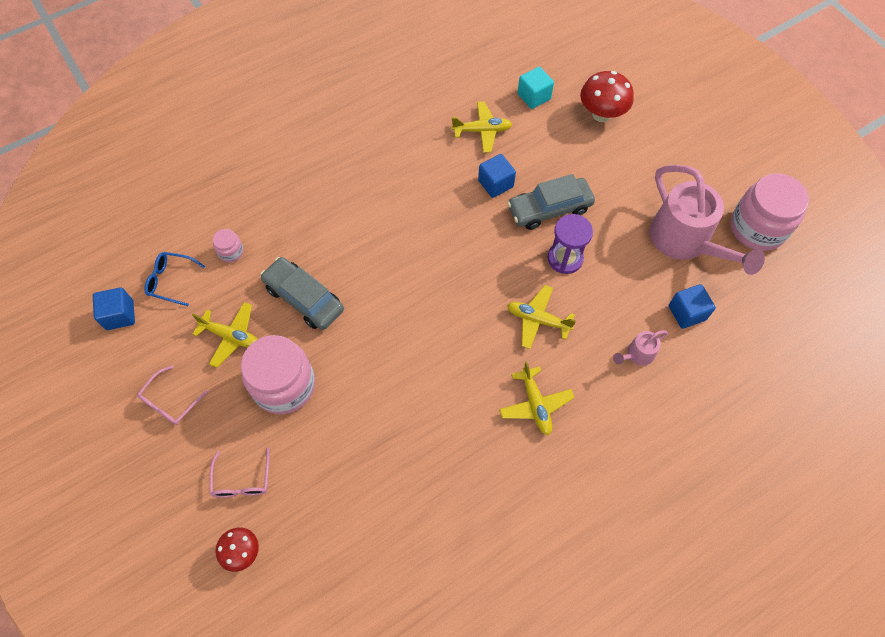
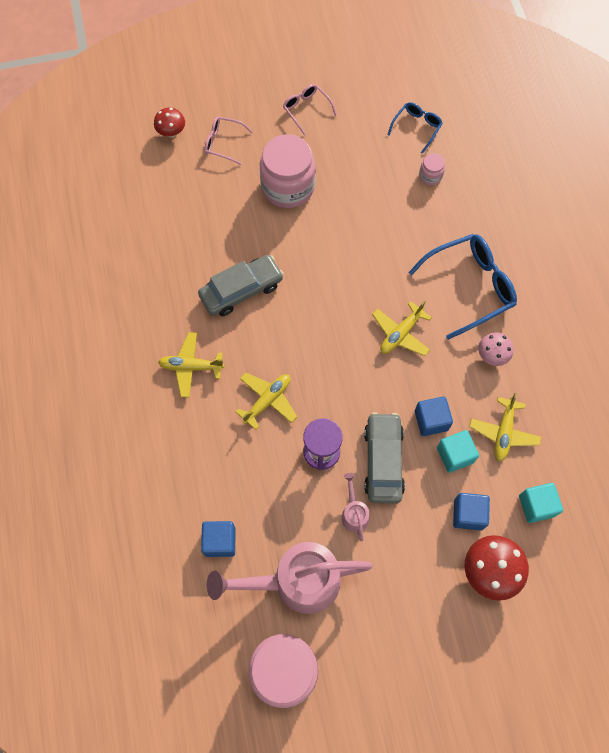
camera: 110 degrees right, 5 degrees up
(120, 315) = (397, 89): blue cube -> blue cube (468, 514)
(231, 336) = (347, 160): yellow plane -> yellow plane (400, 334)
(304, 298) = (362, 219): grey car -> grey car (241, 290)
(350, 187) = (470, 287): none -> blue glasses
(414, 155) = (492, 355): none -> pink mushroom
(518, 159) = (455, 455): none -> turquoise cube
(637, 354) = (198, 473): pink watering can -> pink watering can (354, 513)

